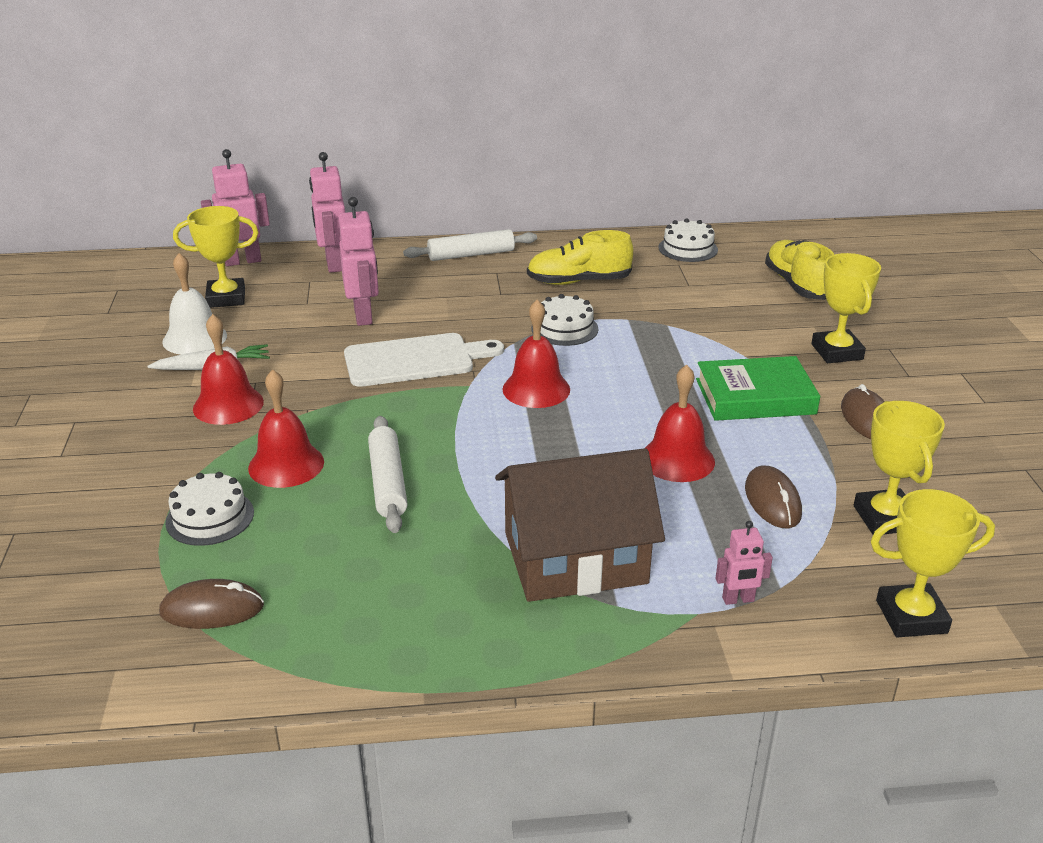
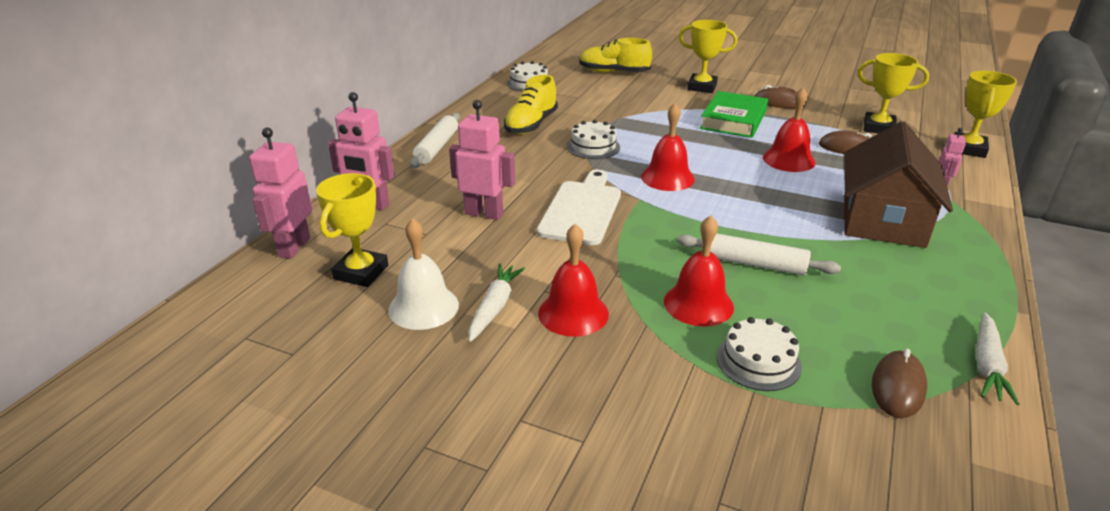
camera: 60 degrees left, 0 degrees up
(286, 671) = (987, 365): none -> white carrot

